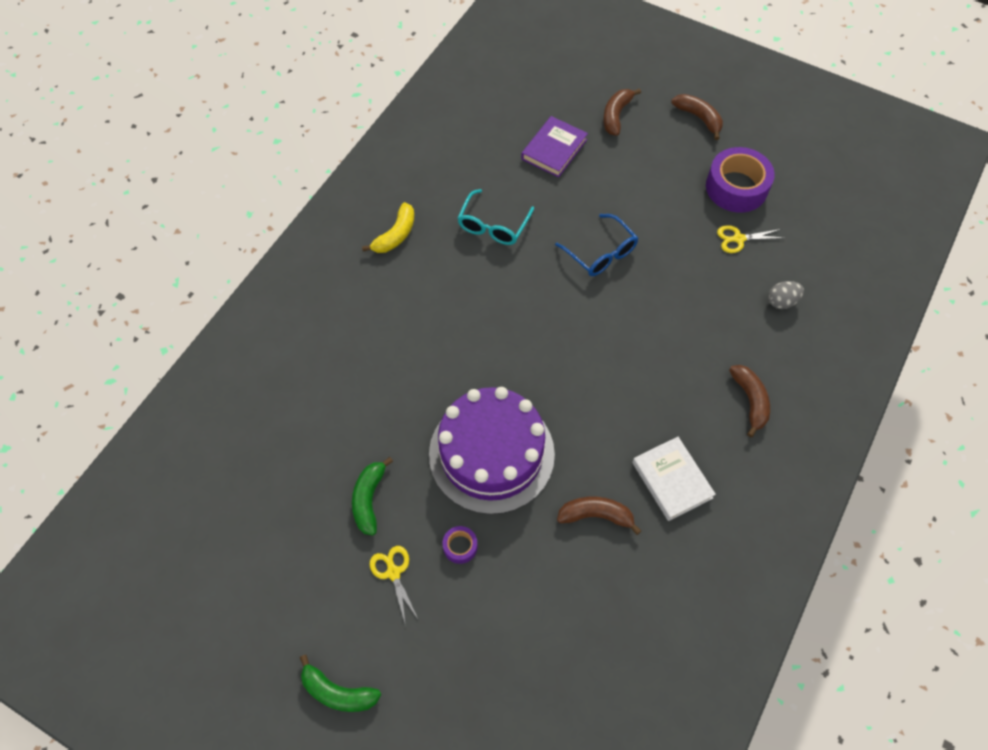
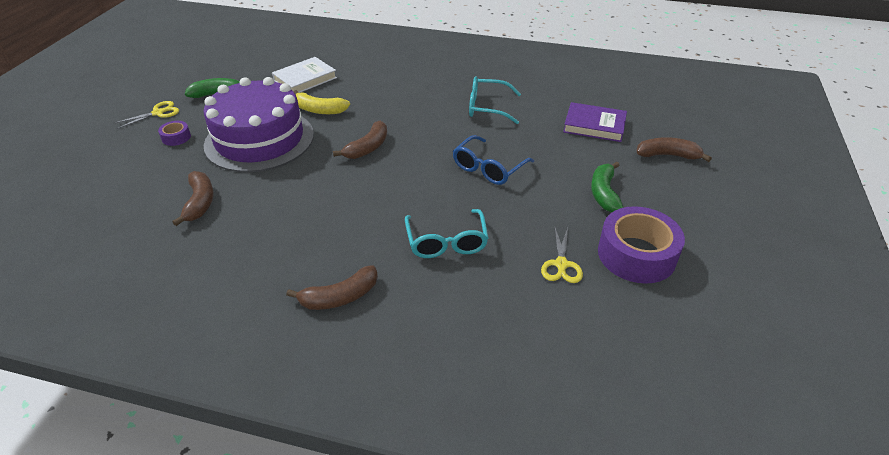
camera: 75 degrees right, 20 degrees down
(338, 692) = (71, 107): green banana -> green banana (604, 193)
(396, 235) = (453, 68): yellow banana -> yellow banana (319, 110)
(672, 480) = (237, 246): white book -> white book (305, 79)
(698, 310) = (446, 242): none -> turquoise glasses
(699, 118) = (716, 213): brown banana -> brown banana (368, 148)
(738, 239) = (561, 264): yellow scissors -> yellow scissors turned 150 degrees counterclockwise
(782, 301) = (488, 312): grey egg -> none

